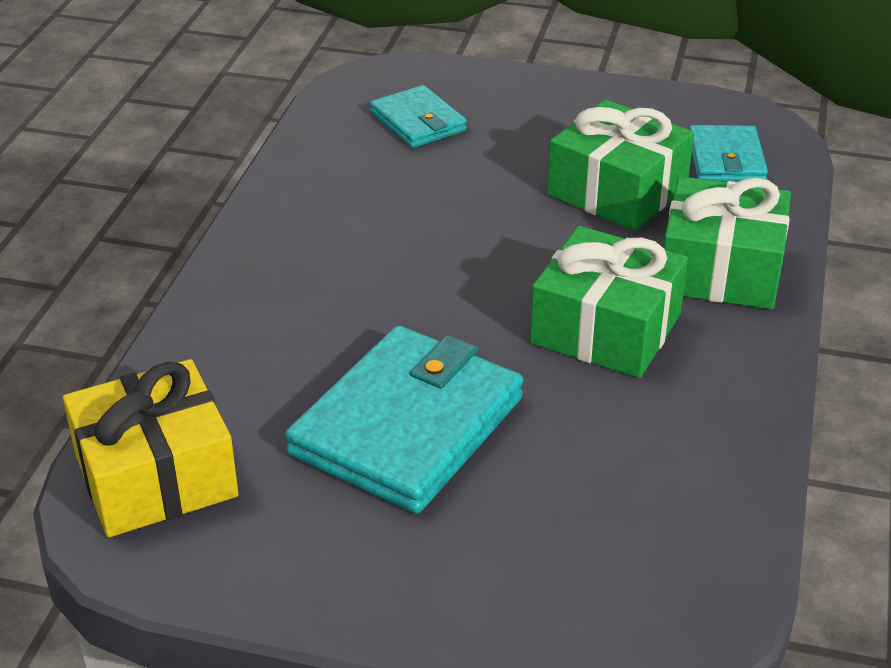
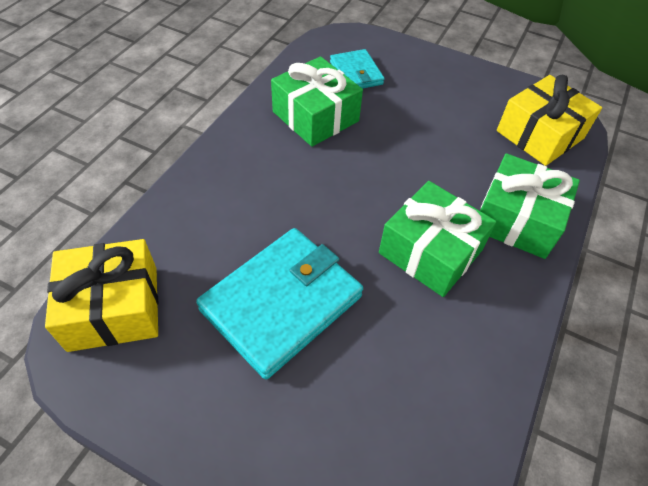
camera: 10 degrees right, 15 degrees up
(617, 191) = (464, 145): green gift -> green gift (315, 116)
(726, 159) = (539, 134): turquoise wallet -> yellow gift

